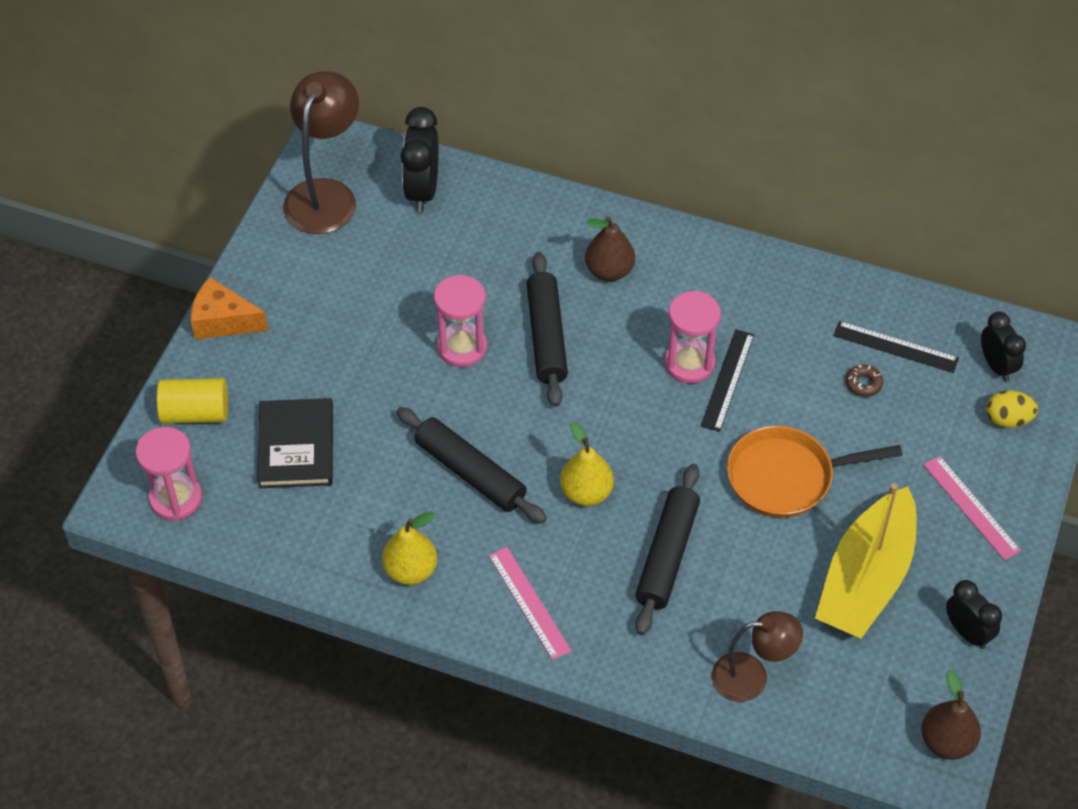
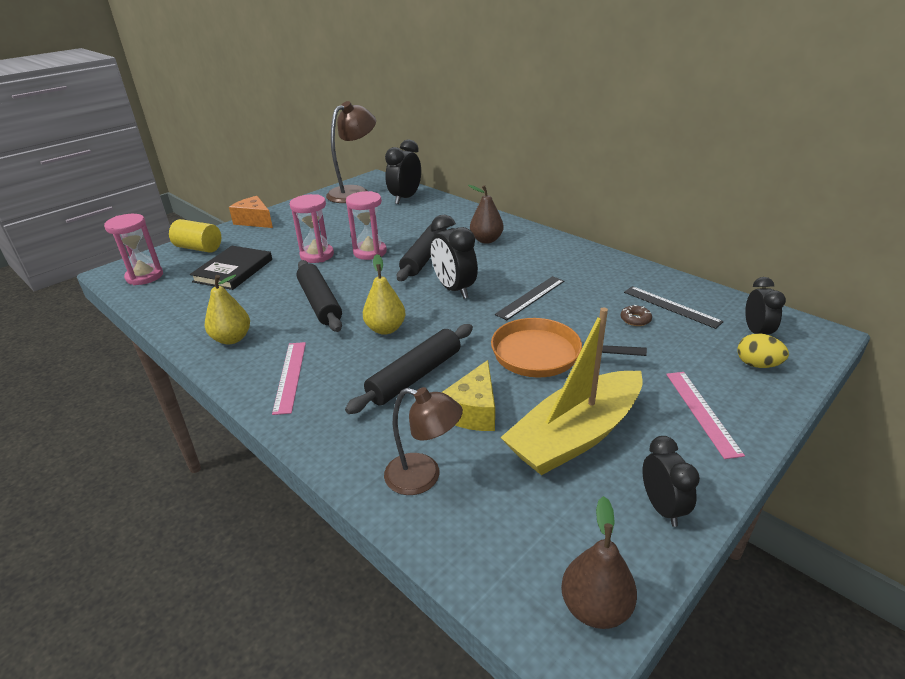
camera: 25 degrees right, 20 degrees down
(625, 393) = (454, 289): none -> black clock
(689, 363) = (509, 285): pink hourglass -> pink hourglass (317, 255)
(754, 582) = (473, 411): none -> yellow cheese

